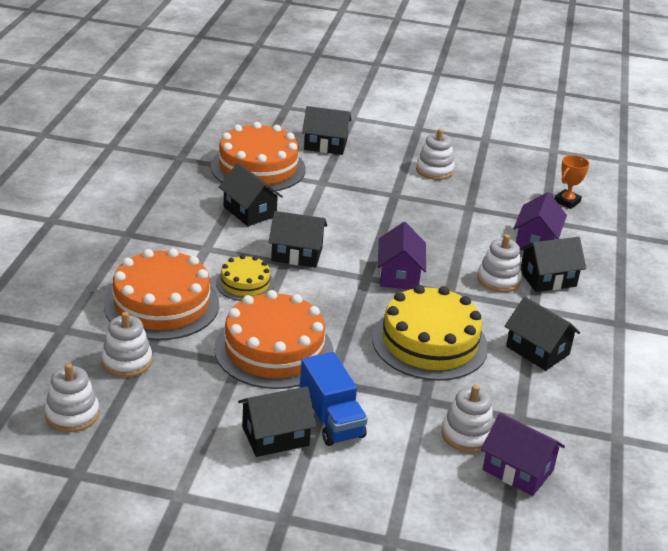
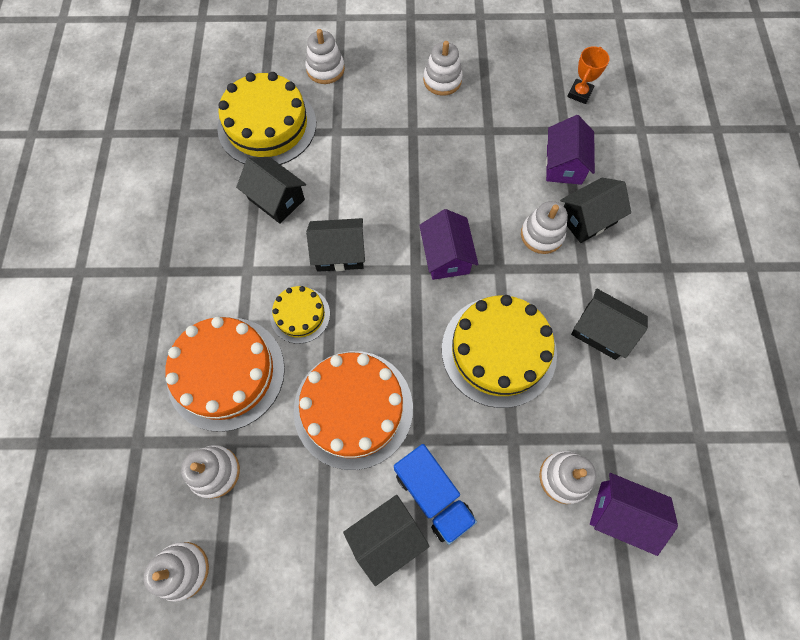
camera: 10 degrees left, 35 degrees up
(258, 168) = (267, 126): orange cake -> yellow cake
(325, 145) = (325, 69): black house -> white stacking toy

